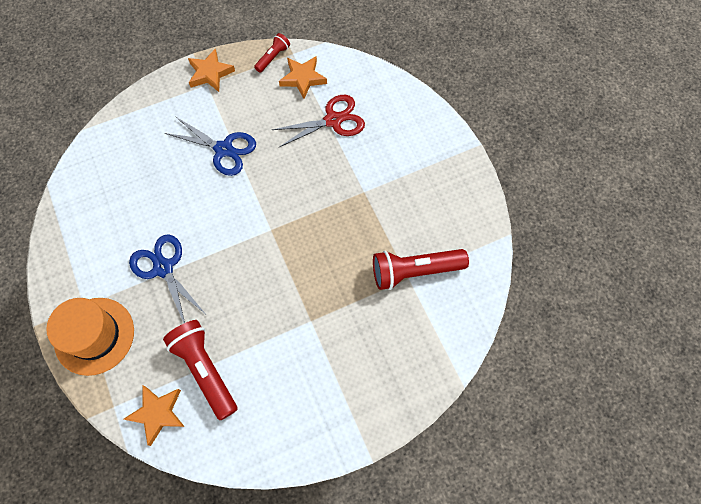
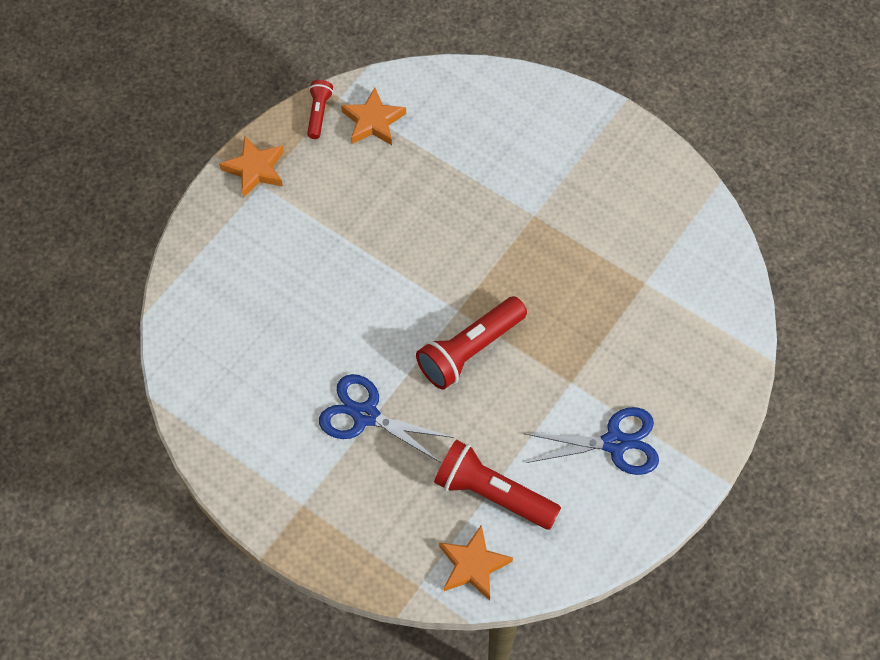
camera: 30 degrees left, 5 degrees down
(94, 336) = (341, 528): orange hat -> none
(223, 149) = (338, 249): blue scissors -> blue scissors (614, 443)
(333, 120) = (443, 153): red scissors -> none
(414, 271) = (646, 272): red flashlight -> red flashlight (469, 350)

